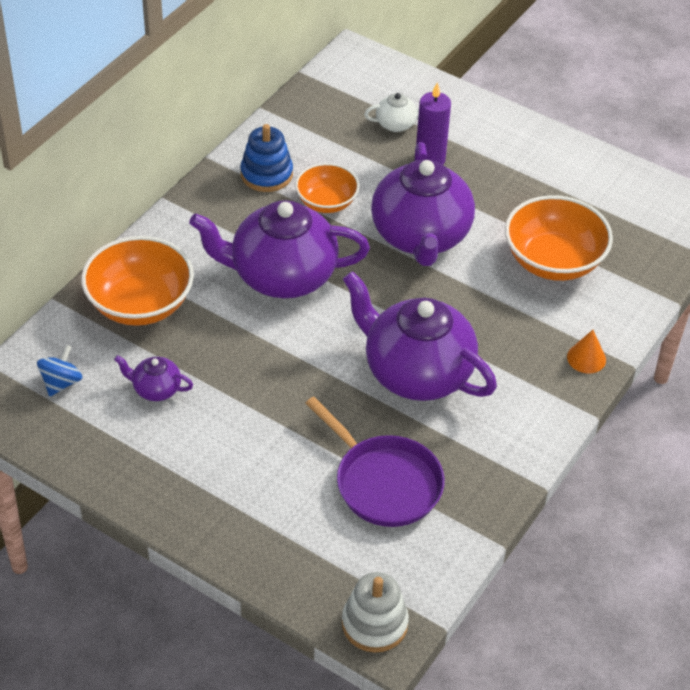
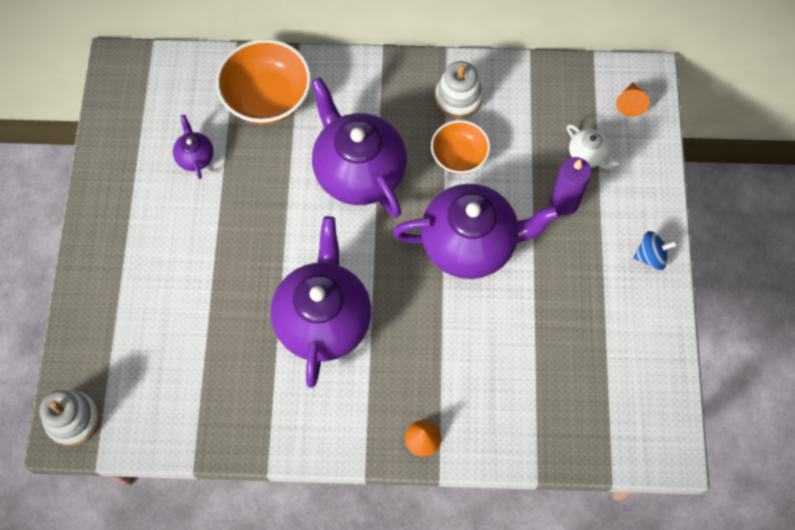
camera: 60 degrees right, 20 degrees up
(61, 382) = (164, 96): blue spinning top -> blue spinning top (651, 256)
(266, 174) = (458, 98): blue stacking toy -> white stacking toy
(370, 75) = (630, 103): none -> orange cone
(384, 482) = (202, 355): purple pan -> none
(420, 236) = (470, 243): purple teapot -> purple teapot turned 150 degrees counterclockwise
(553, 261) = (515, 357): orange bowl -> none

